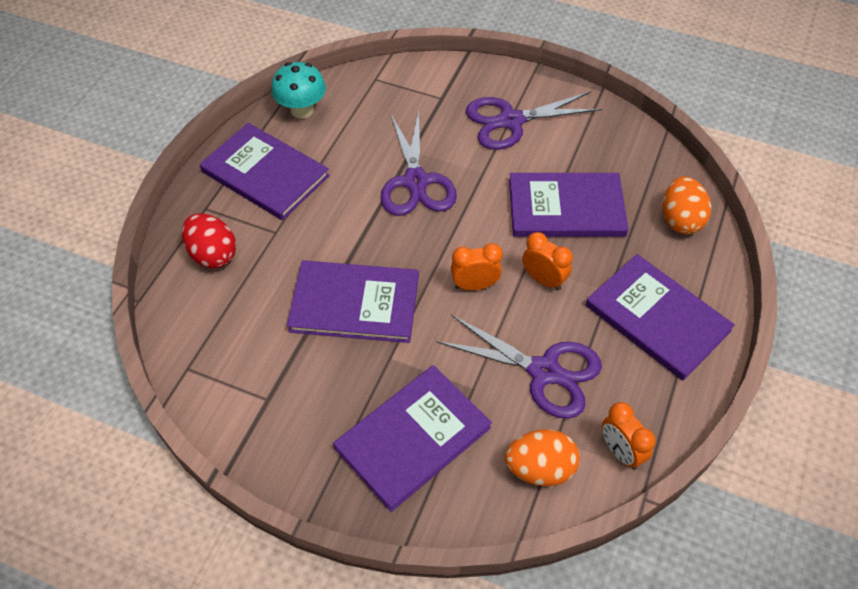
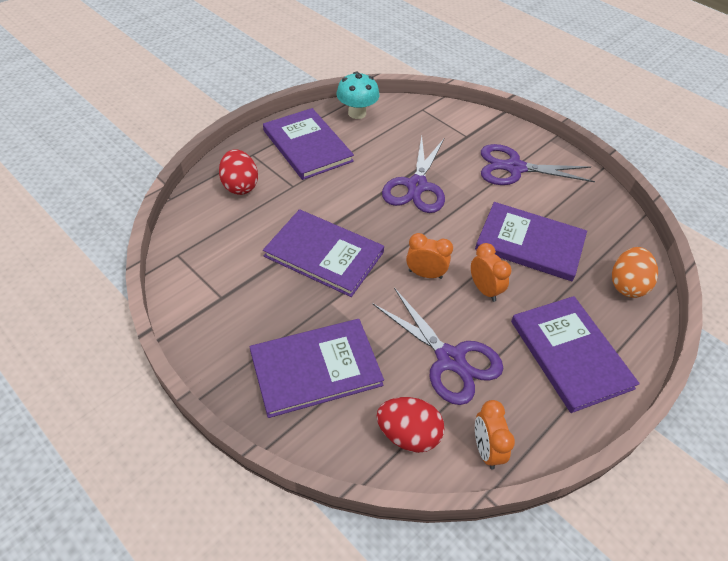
camera: 20 degrees right, 5 degrees down
(540, 469) = (408, 435): orange egg -> red egg

